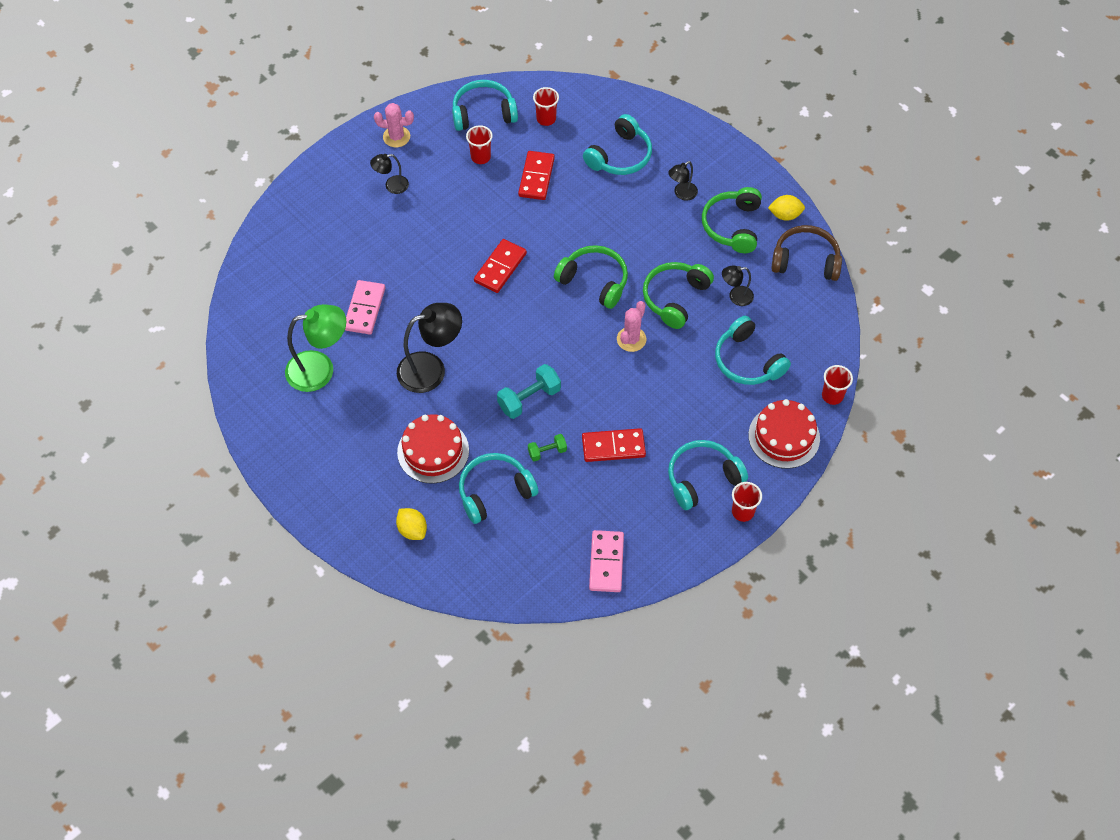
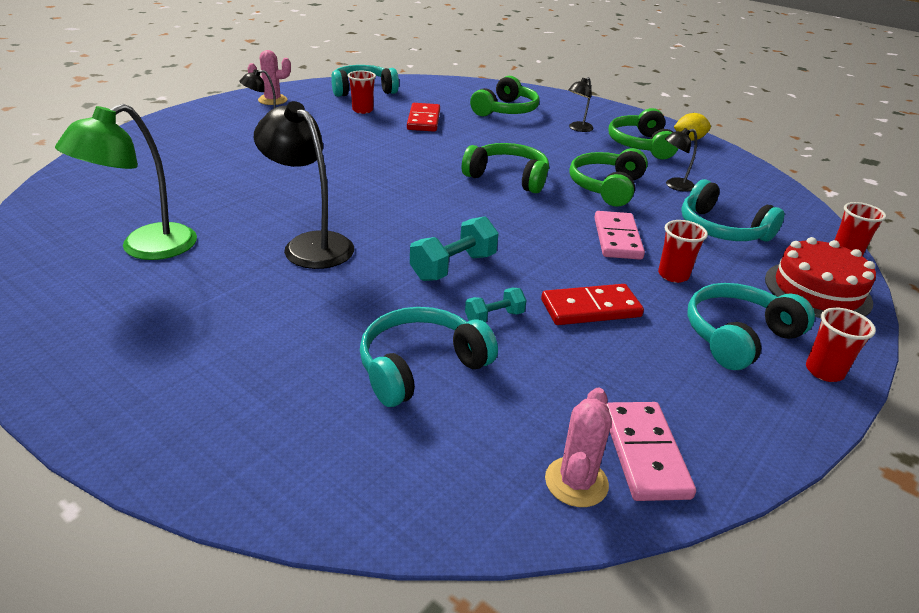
camera: 10 degrees left, 25 degrees down
(320, 369) = (146, 248): green lamp -> green lamp turned 150 degrees clockwise
(365, 309) = (221, 199): pink domino -> pink domino (617, 238)
(412, 530) = (275, 426): yellow lemon -> none
(431, 369) = (310, 244): black lamp -> black lamp turned 105 degrees counterclockwise
(433, 451) = (313, 324): red cake -> none
(500, 268) = (394, 170): red domino -> none
(546, 119) = (426, 93): red cup -> red cup (673, 275)
(547, 452) = (494, 317): green dumbbell -> turquoise dumbbell
(620, 156) = (506, 110): turquoise headphones -> green headphones
(631, 339) = (570, 216): pink cactus -> pink cactus (576, 482)
(805, 261) = (731, 164): brown headphones -> none

